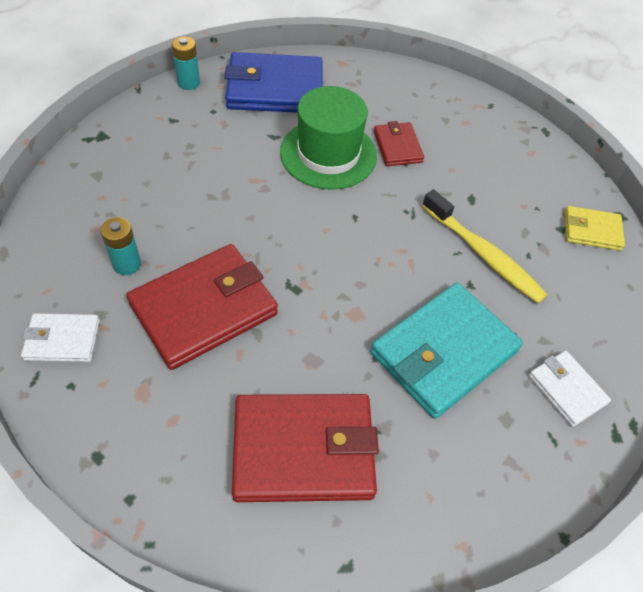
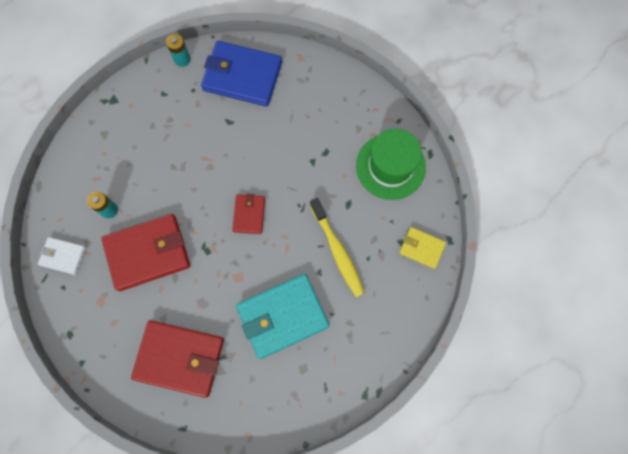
camera: 20 degrees right, 20 degrees up
(328, 154) = (262, 145): green hat -> green hat (390, 166)
(397, 147) = (313, 148): red wallet -> red wallet (249, 215)
(567, 389) = (348, 359): white wallet -> none

